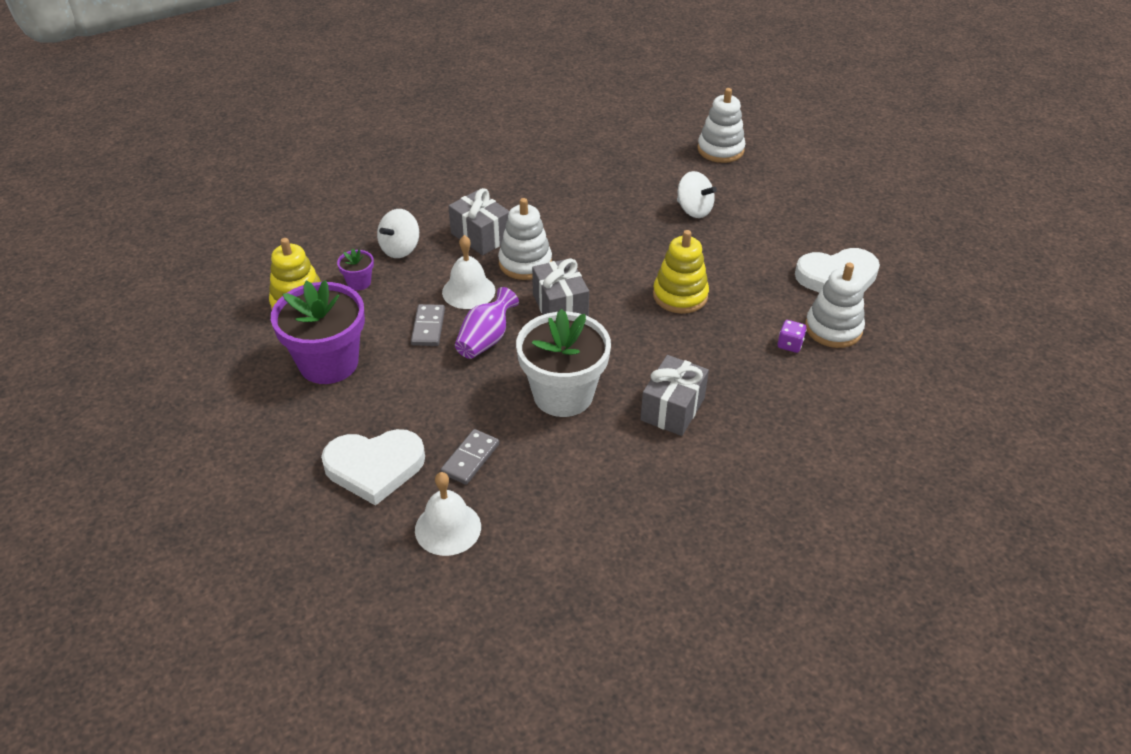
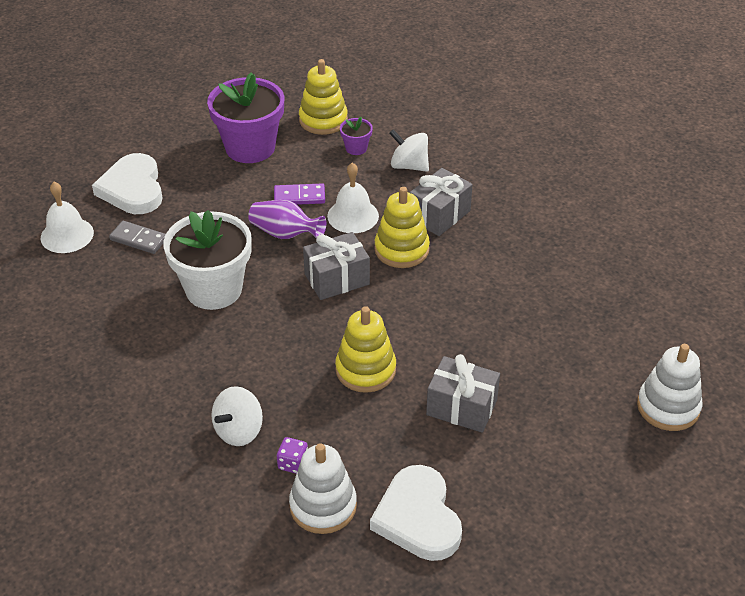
camera: 85 degrees right, 0 degrees up
(428, 327) = (299, 197): grey domino -> purple domino
(525, 263) = (401, 249): white stacking toy -> yellow stacking toy
(672, 409) = (195, 366): grey gift -> grey gift (461, 407)
(694, 210) = (526, 380): white spinning top -> white spinning top (239, 431)

